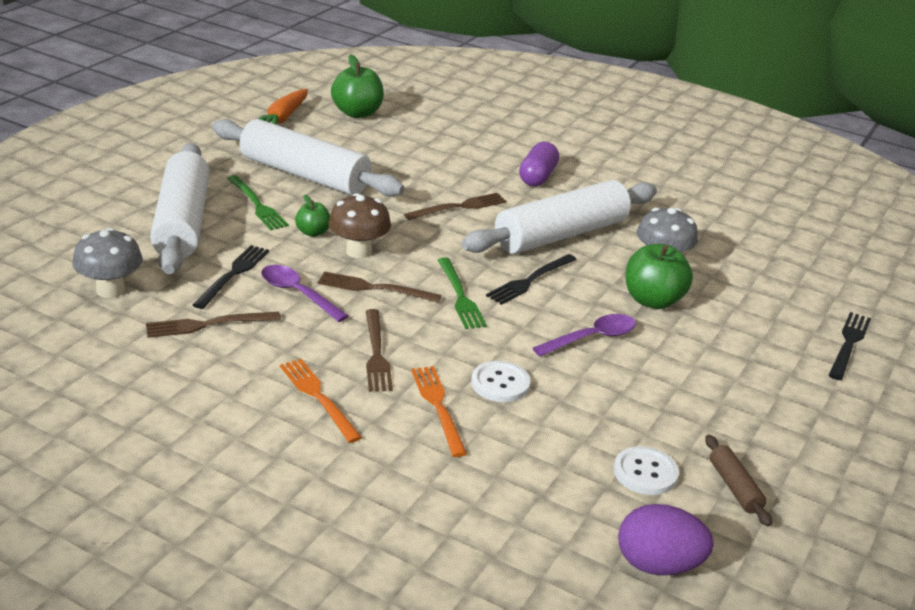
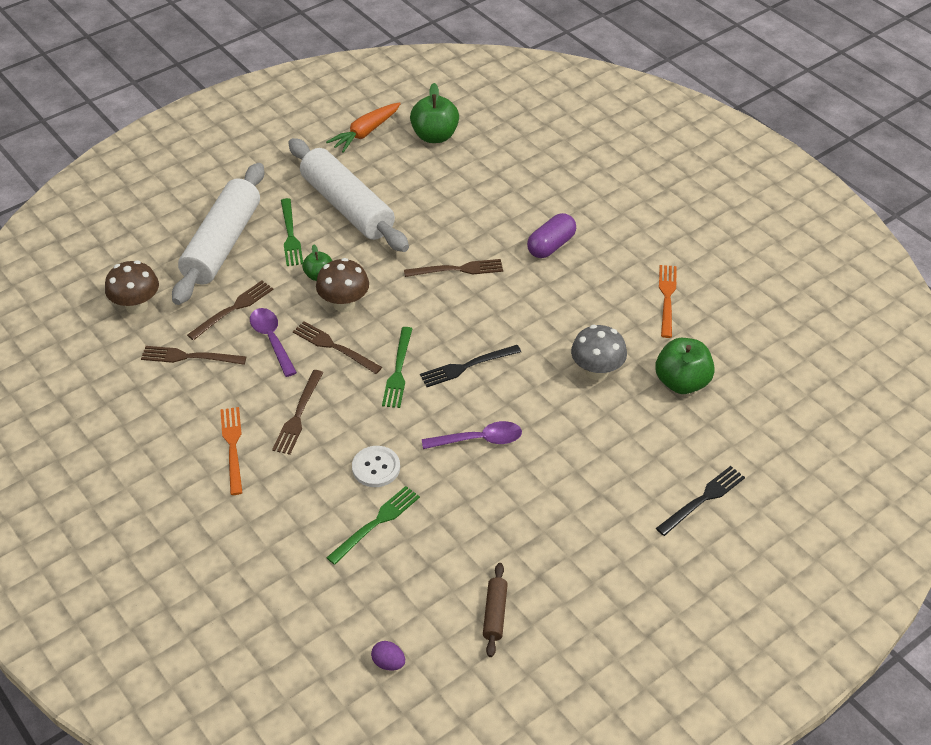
camera: 25 degrees right, 15 degrees up
(110, 290) = (136, 306): grey mushroom -> brown mushroom
(233, 274) = (233, 309): black fork -> brown fork
(438, 407) = (315, 478): orange fork -> orange fork (667, 298)
(539, 433) = (376, 523): none -> green fork
(561, 235) = (527, 320): white rolling pin -> none
(645, 473) = (434, 581): white button -> none
(653, 300) = (559, 411): green apple -> green apple (682, 382)
(658, 565) = (388, 663): purple egg -> purple egg, size x0.52

